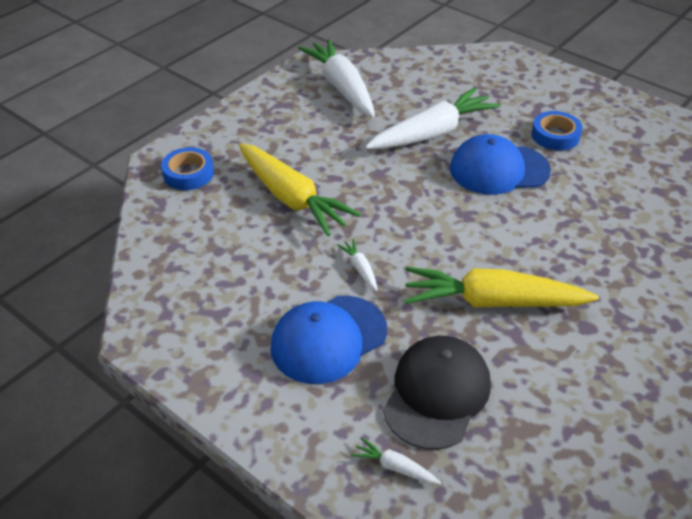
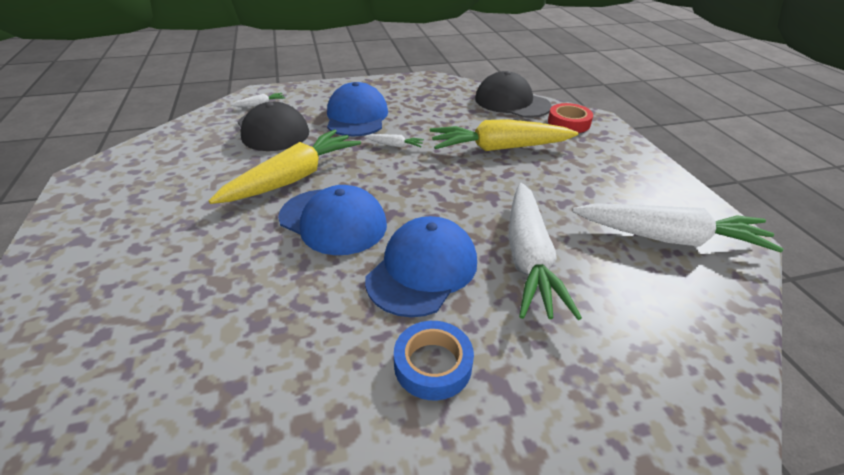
camera: 125 degrees right, 5 degrees down
(166, 229) = (512, 102): none -> black cap
(188, 174) = (568, 123): blue tape -> red tape
(510, 237) = (333, 221): none -> blue cap

